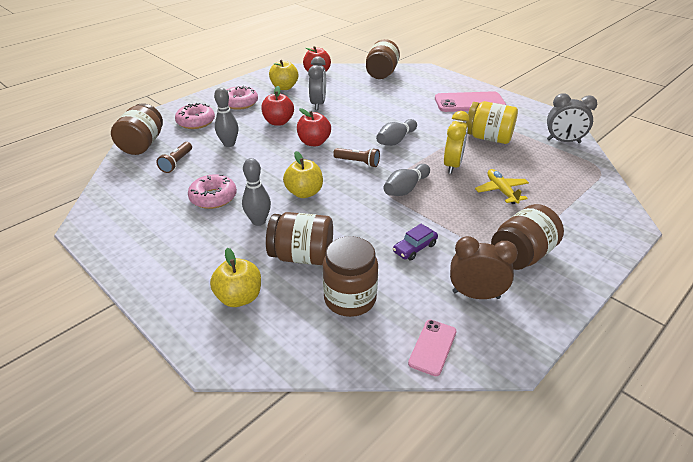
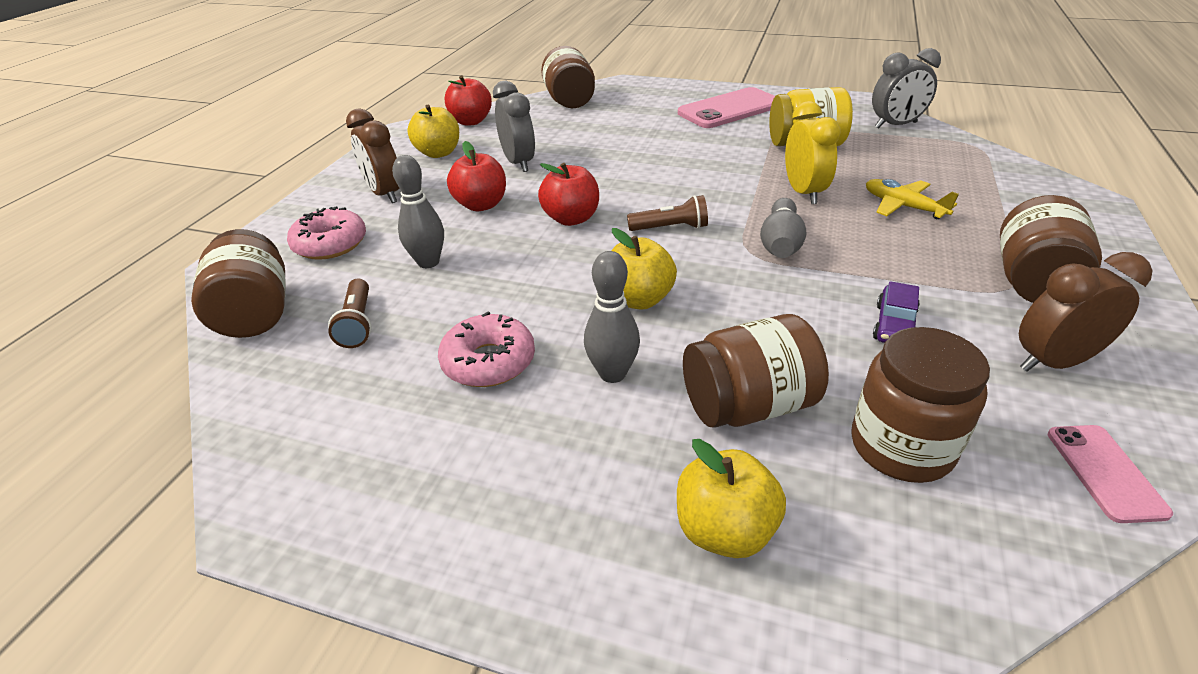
camera: 25 degrees left, 0 degrees up
(240, 103) = (385, 194): pink donut -> brown clock
(395, 140) = (689, 182): grey bowling pin -> none

